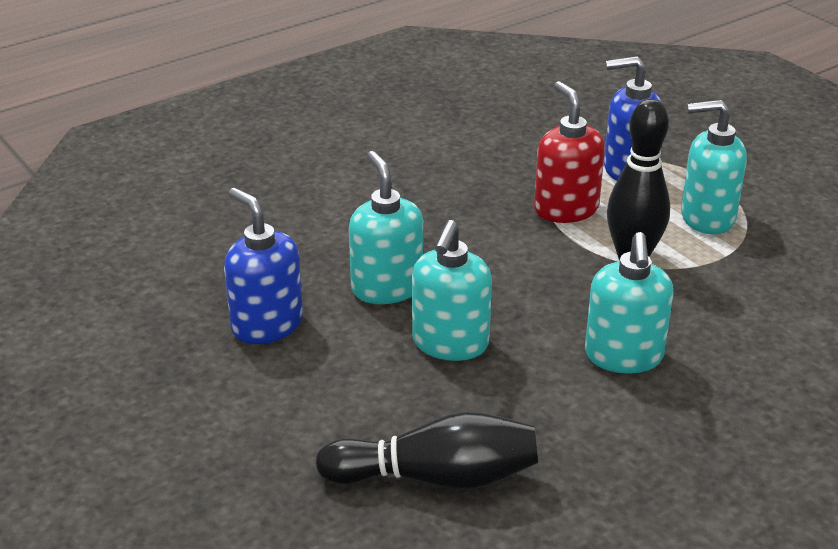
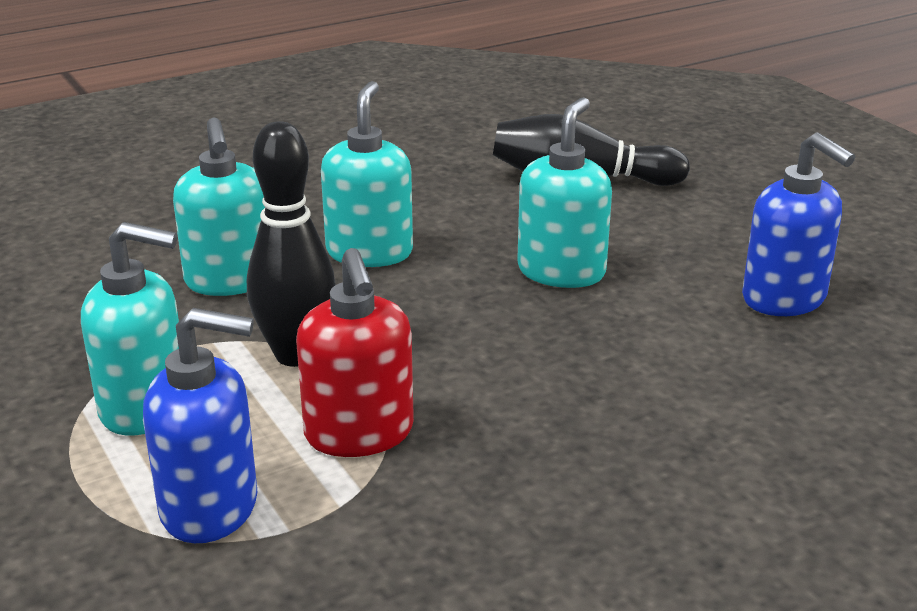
camera: 175 degrees left, 5 degrees down
(387, 287) = (641, 332): turquoise soap dispenser -> turquoise soap dispenser (230, 280)

